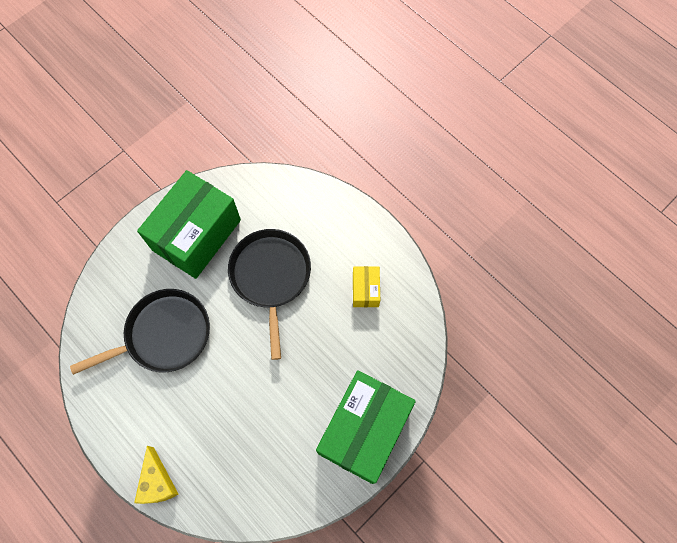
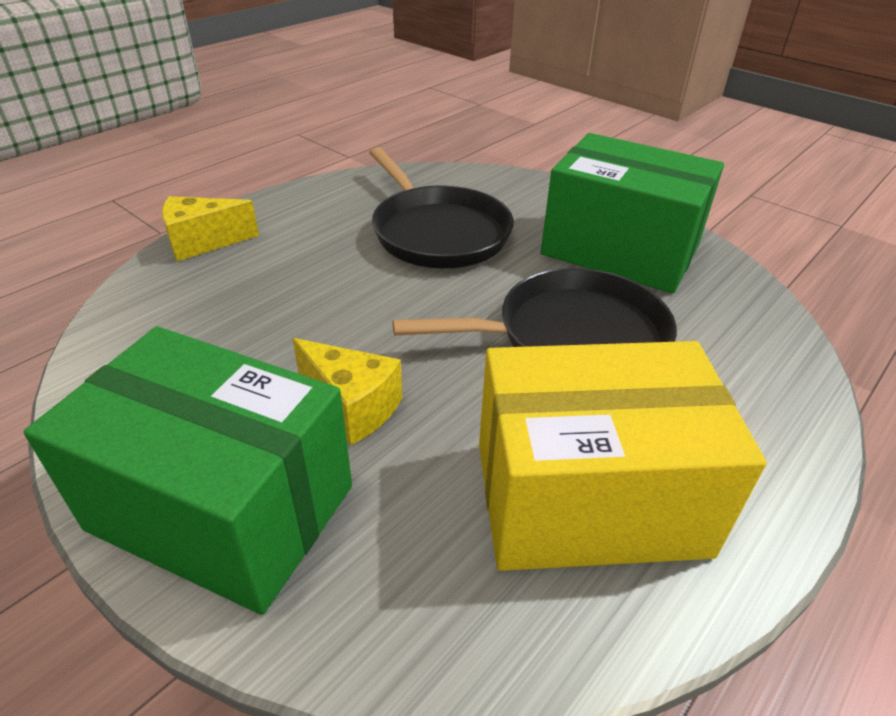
camera: 85 degrees right, 30 degrees down
(311, 381) = (352, 406): none -> yellow cheese
(365, 290) = (588, 498): yellow box -> yellow box, size x2.23

